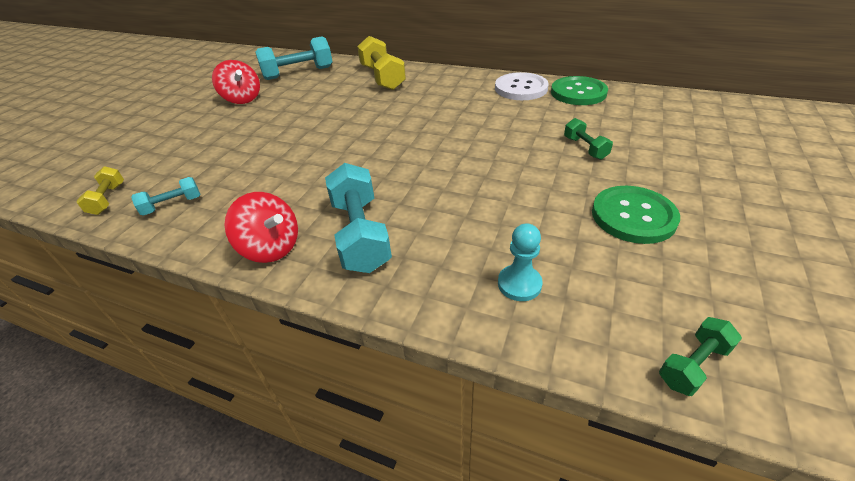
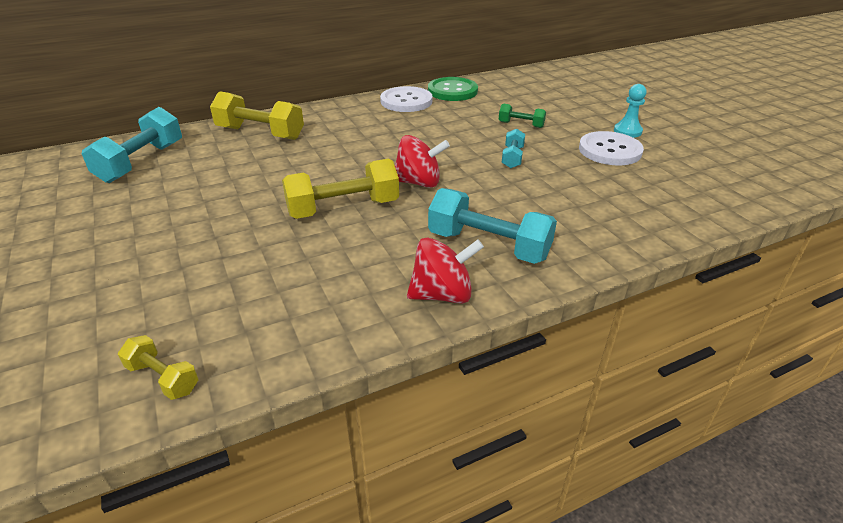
camera: 50 degrees left, 5 degrees down
(172, 205) = (268, 331): turquoise dumbbell -> turquoise dumbbell (512, 157)
(242, 99) = (119, 212): red spinning top -> red spinning top (418, 182)
(332, 152) = (343, 208): none -> yellow dumbbell
(519, 284) = (624, 214): turquoise pawn -> turquoise pawn (627, 131)
(633, 216) = (610, 150): green button -> white button
(693, 364) = (738, 201): green dumbbell -> none

